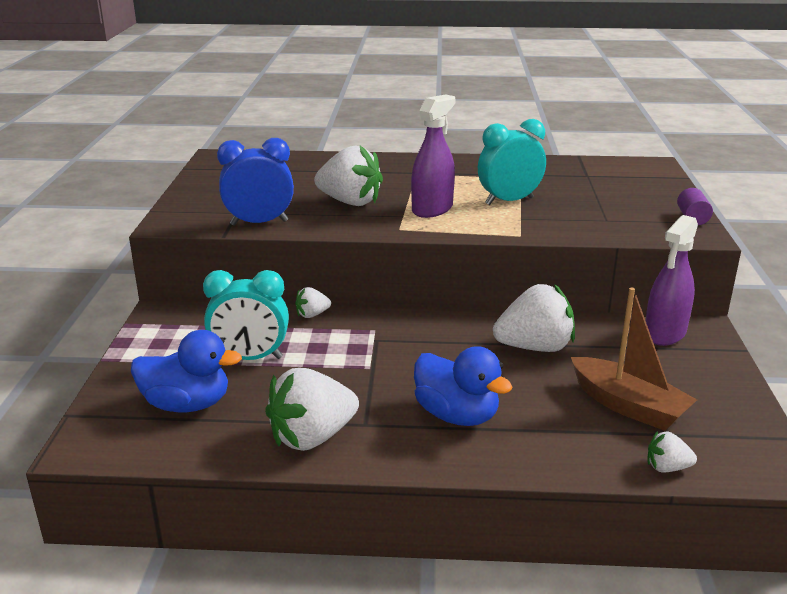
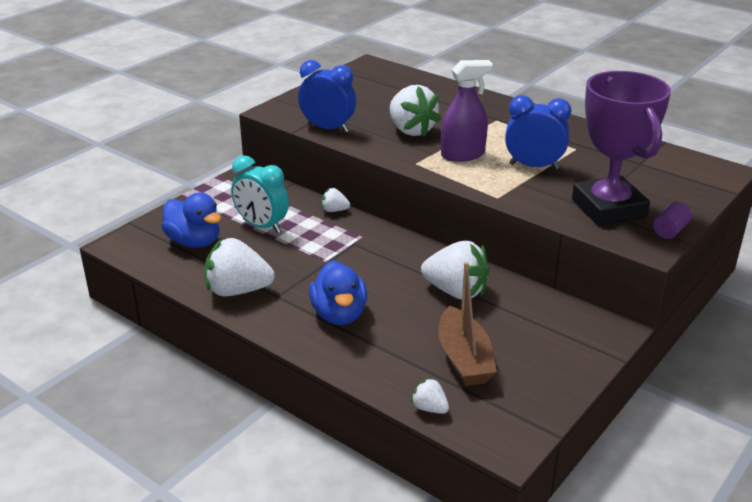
camera: 35 degrees right, 5 degrees up
(509, 201) = (533, 166): turquoise clock -> blue clock
(621, 216) = (608, 208): none -> purple trophy
(665, 333) = (574, 321): purple spray bottle -> none

